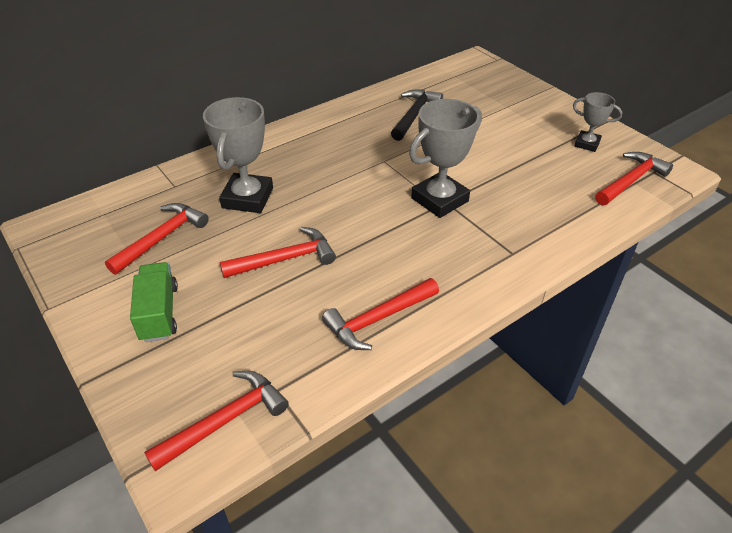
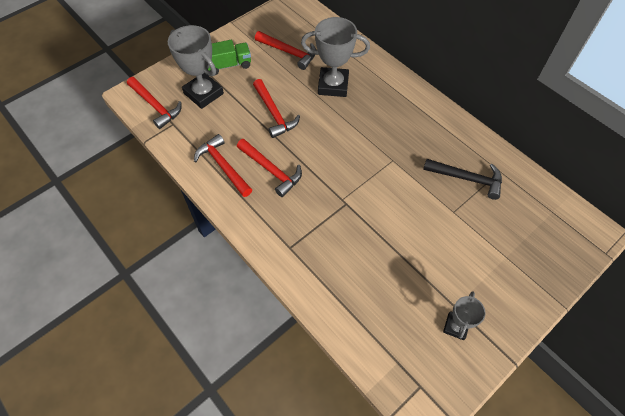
camera: 85 degrees right, 15 degrees up
(439, 199) = (347, 199): grey trophy -> grey trophy (203, 93)
(630, 181) = (400, 358): red hammer -> red hammer (271, 170)

